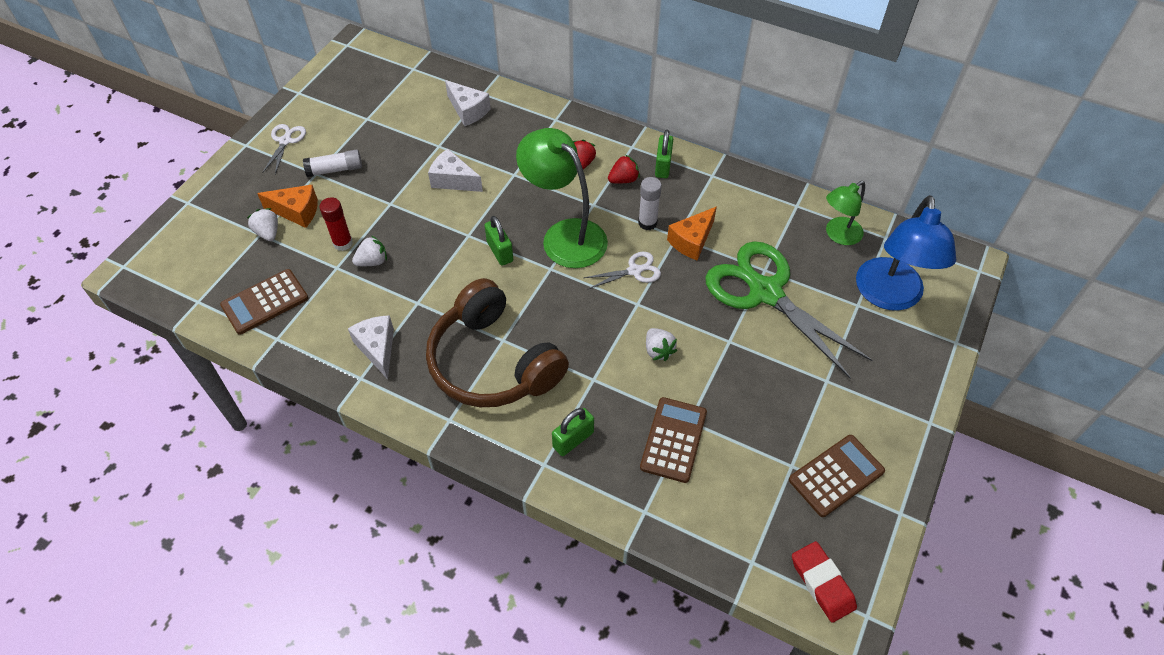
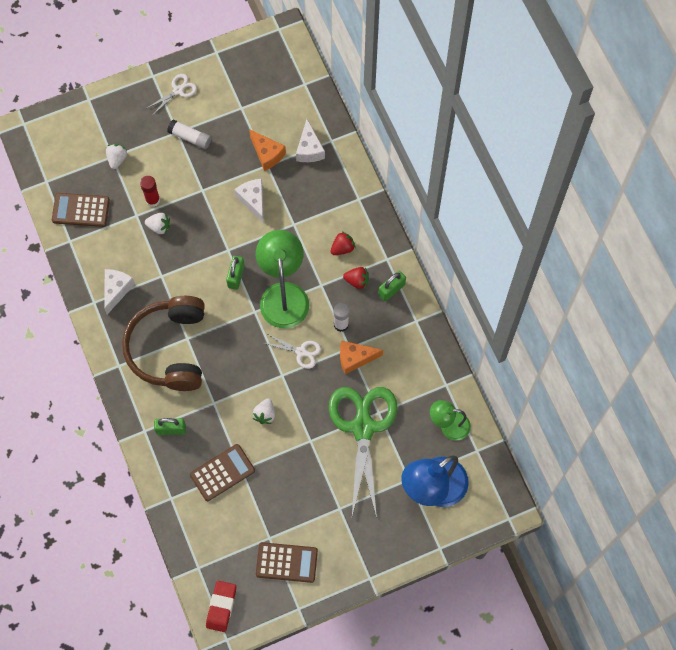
camera: 40 degrees right, 15 degrees up
(297, 211) = (144, 155): orange cheese -> orange cheese (267, 154)

